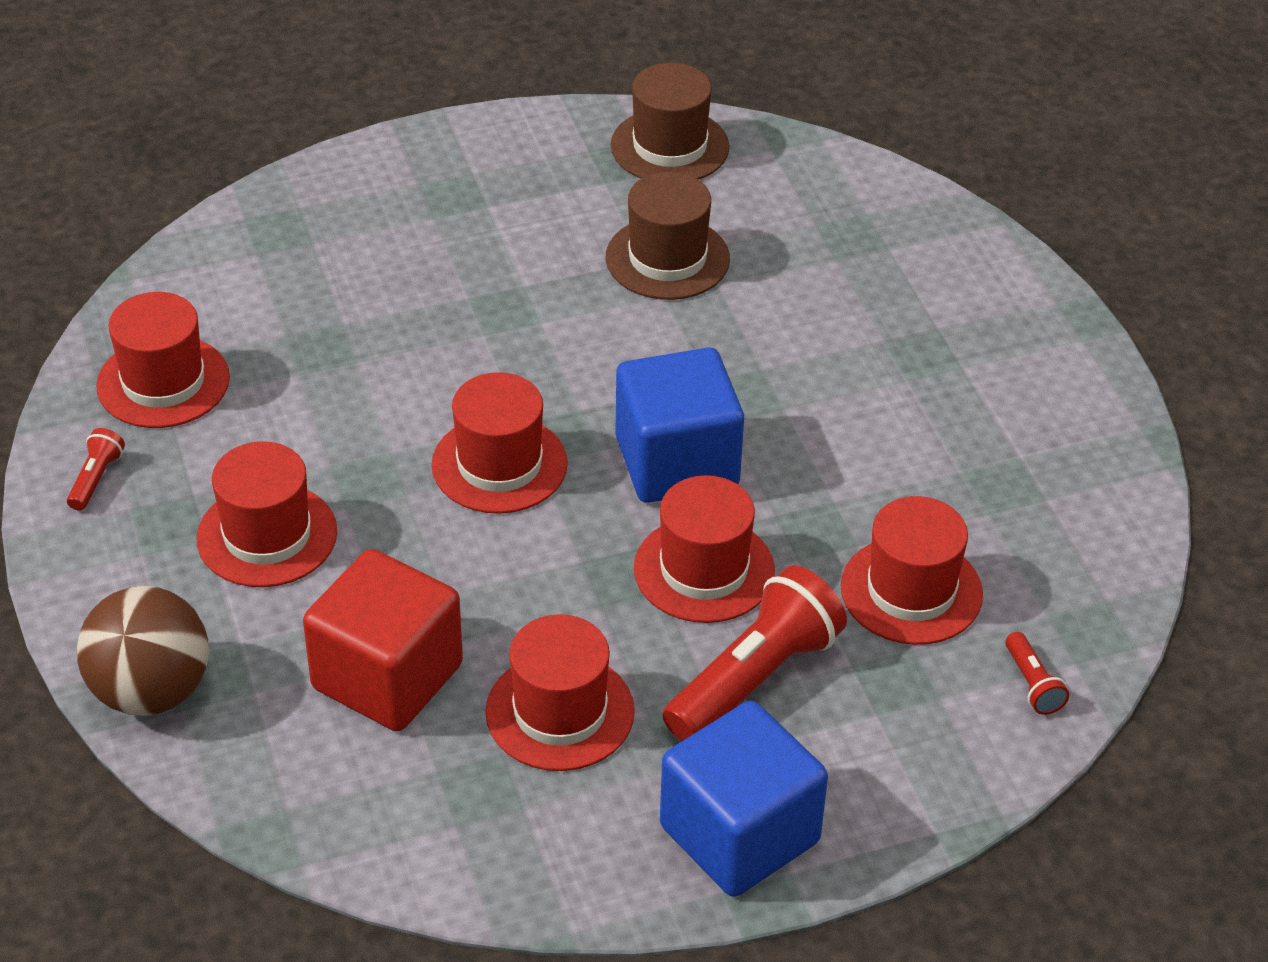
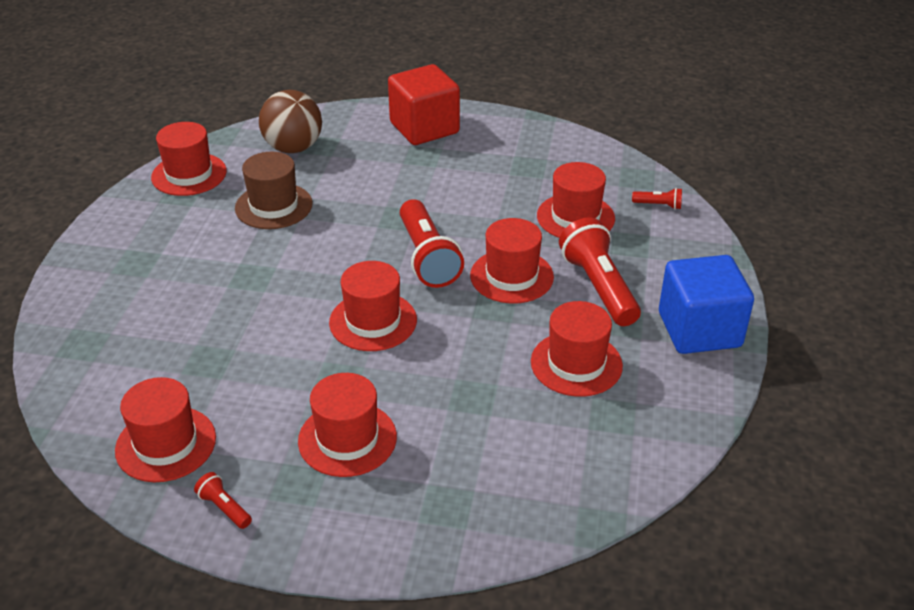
camera: 60 degrees left, 5 degrees down
(151, 691) = (439, 540): brown ball -> brown ball (293, 148)
(387, 676) = (503, 424): red cube -> red cube (424, 128)
(670, 146) = (189, 174): brown hat -> red hat
(677, 462) = (427, 257): blue cube -> red flashlight

